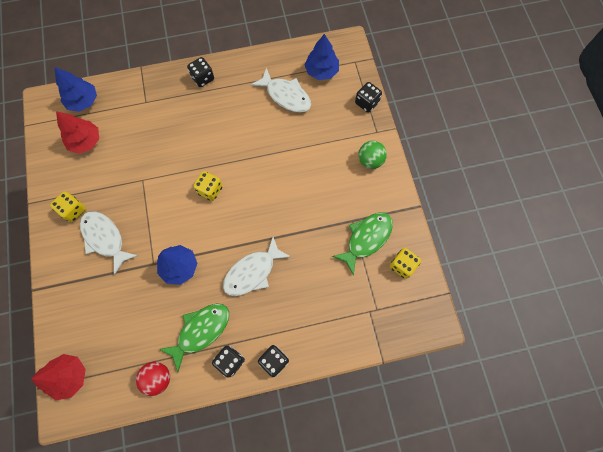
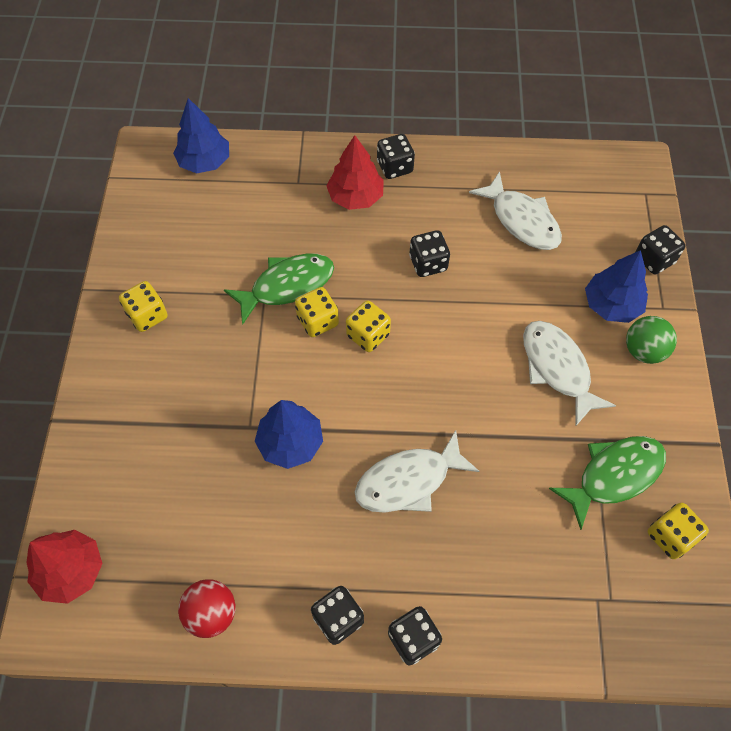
camera: 15 degrees right, 10 degrees down
(85, 141) = (193, 219): red tree -> red tree (355, 197)
(105, 238) = (184, 369): white fish -> white fish (557, 368)
(178, 188) = (317, 321): none -> yellow dice
(201, 331) = (300, 555): green fish -> green fish (287, 286)
(236, 136) = (428, 263): none -> black dice
(321, 71) = (587, 196): blue tree -> blue tree (611, 305)

